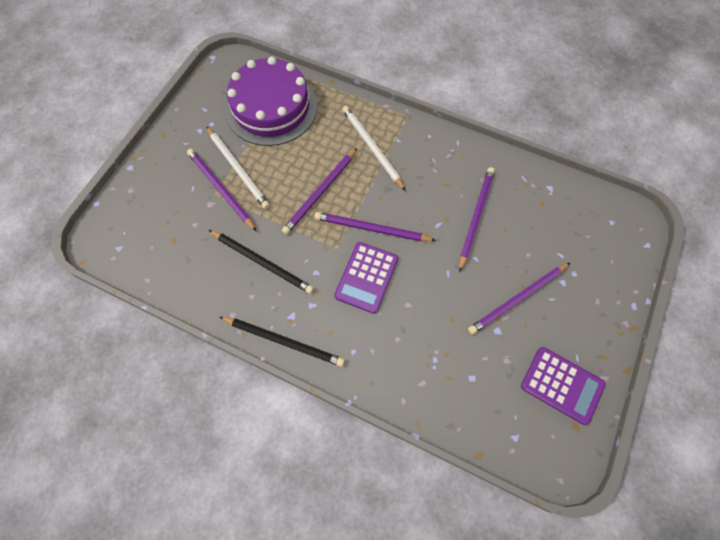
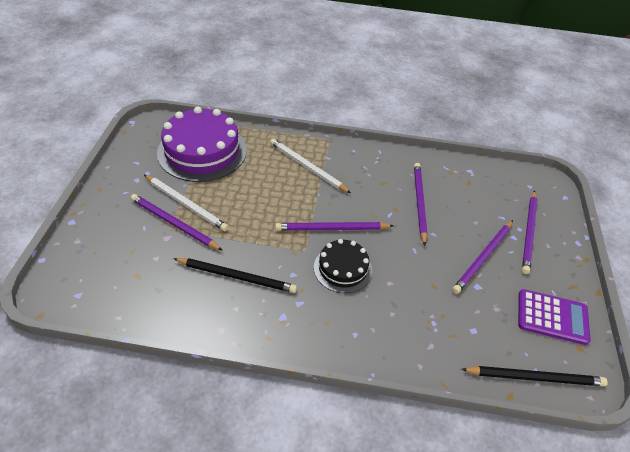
camera: 20 degrees left, 20 degrees down
(284, 341) = (283, 341): black pencil -> black pencil (535, 377)
(320, 192) = (273, 209): purple pencil -> purple pencil (529, 233)
(366, 277) = (343, 268): purple calculator -> black cake

